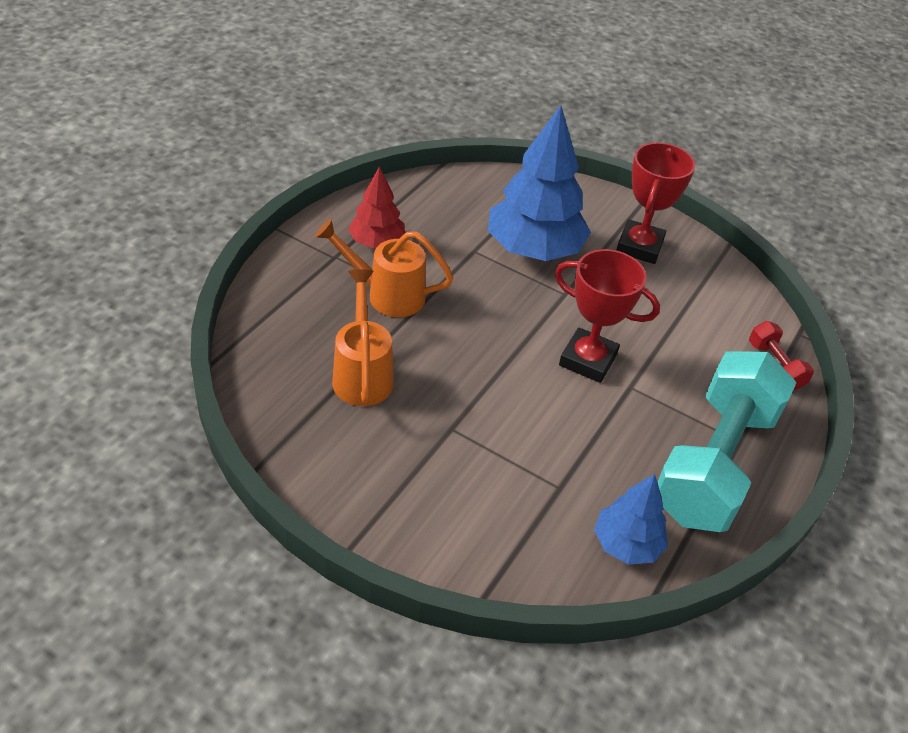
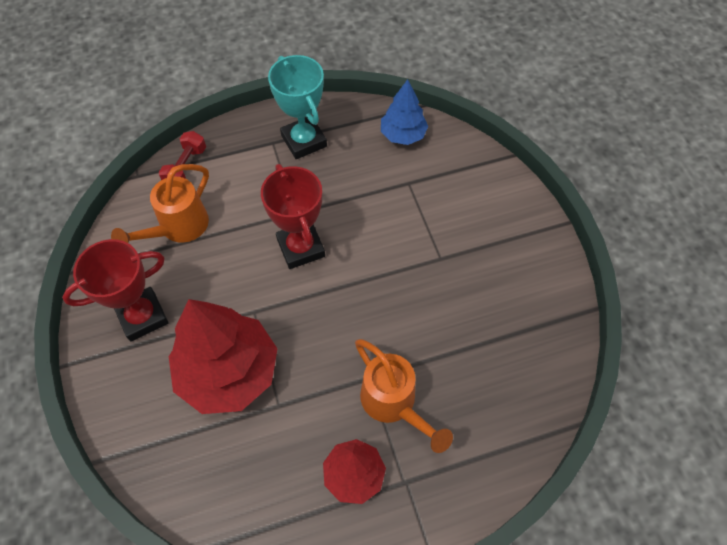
camera: 135 degrees left, 15 degrees up
(362, 373) = (469, 339): orange watering can -> orange watering can (178, 228)
(534, 249) = (228, 372): blue tree -> red tree
(714, 463) = (304, 141): turquoise dumbbell -> turquoise trophy

